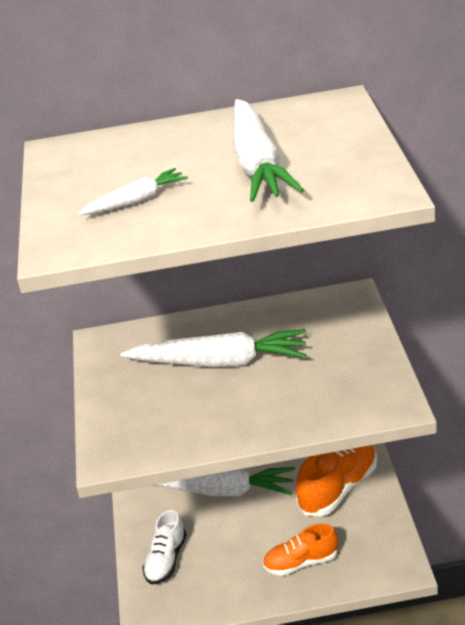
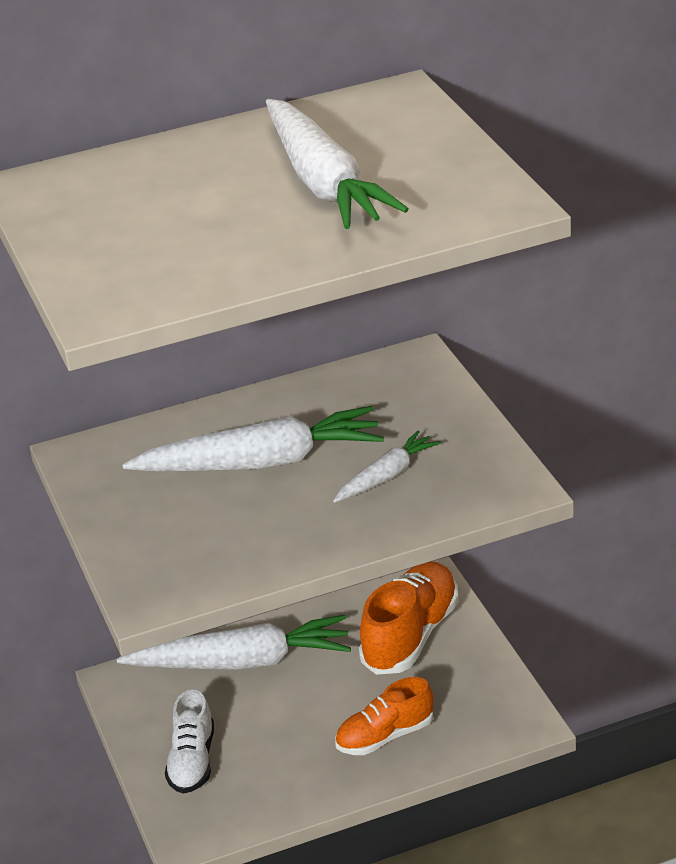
camera: 15 degrees left, 0 degrees up
(136, 201) = (180, 242): white carrot -> white carrot (386, 476)

